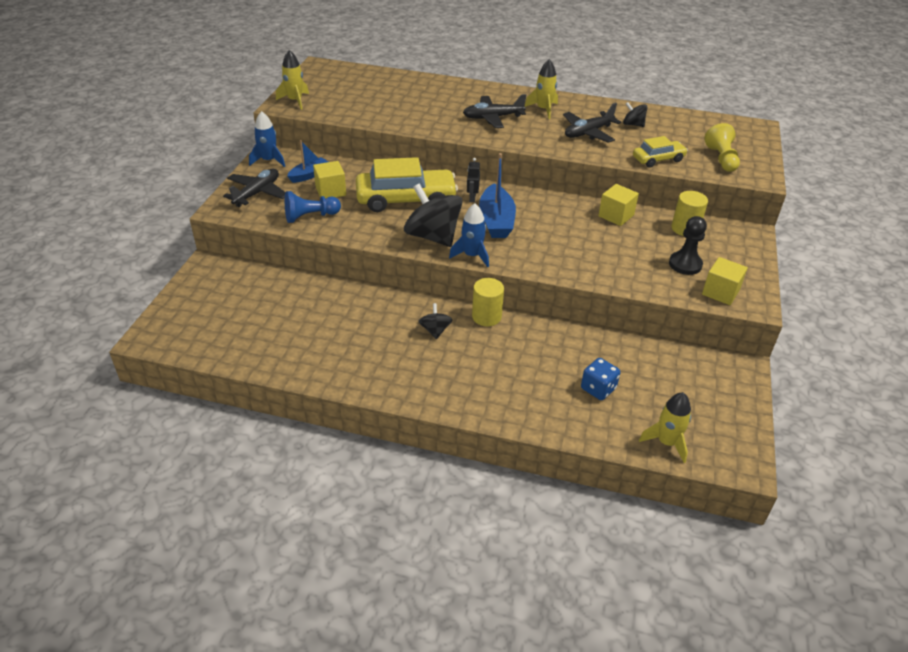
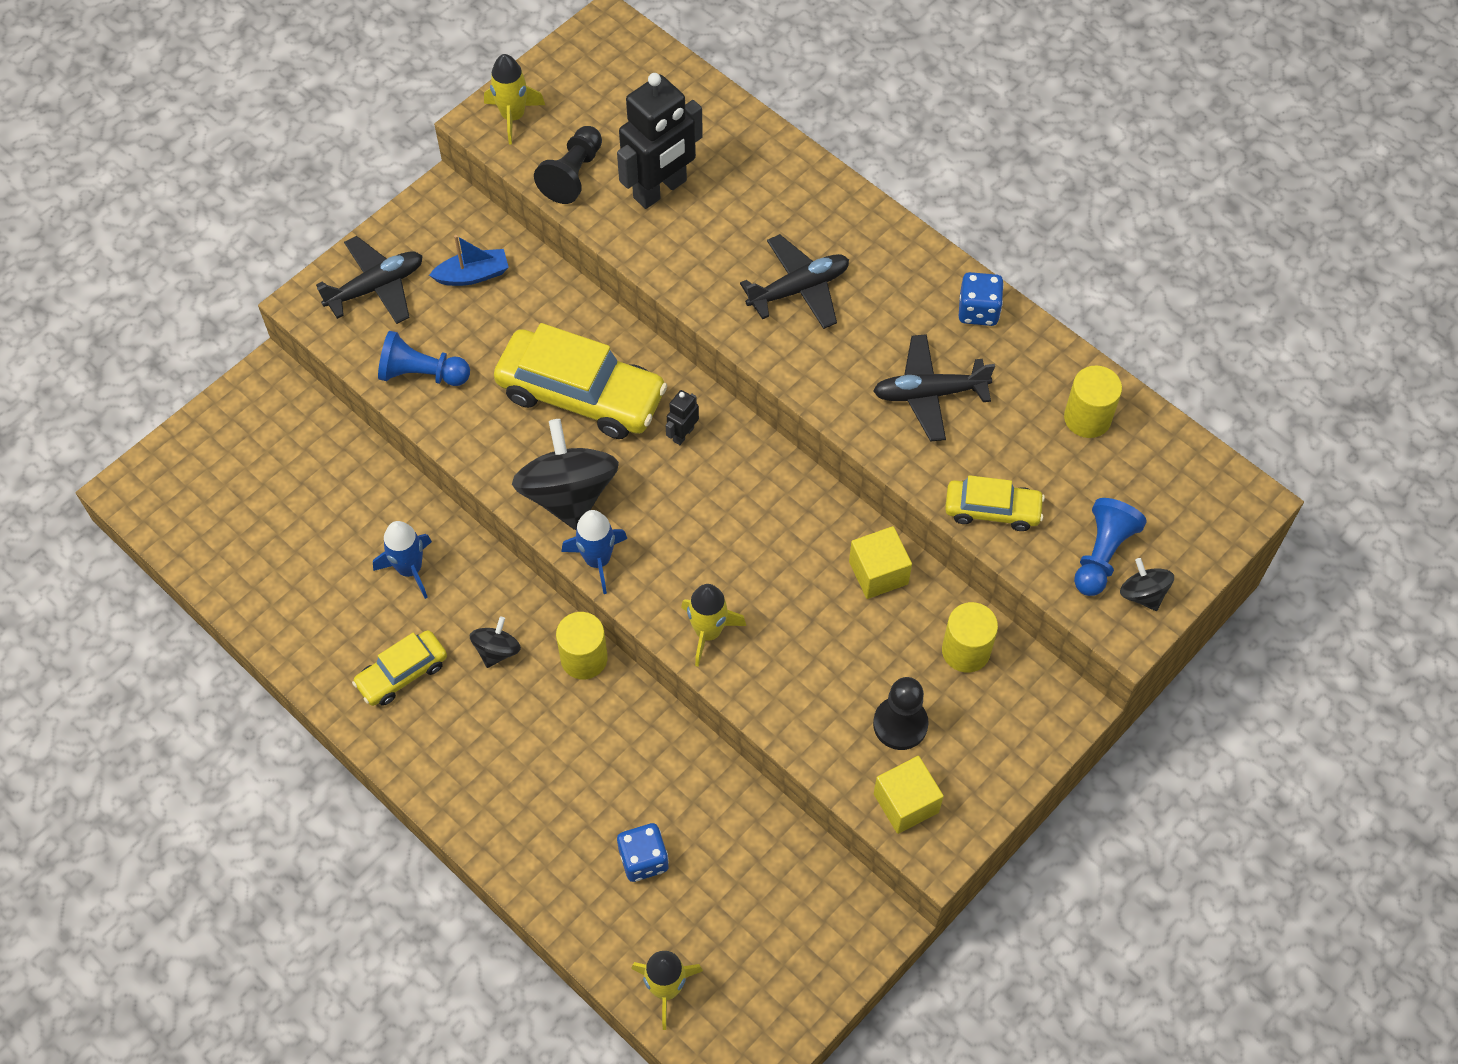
camera: 30 degrees right, 20 degrees up
(269, 160) = (433, 214): blue rocket -> blue rocket (410, 569)
(330, 191) = (483, 327): yellow cube -> none
(344, 111) = (573, 175): none -> black pawn
(387, 360) = (402, 673): none -> yellow car
(393, 105) = (660, 190): none -> black robot
(492, 118) = (799, 289): black plane -> black plane turned 135 degrees clockwise
(496, 221) = (684, 502): blue boat -> none
(543, 109) = (901, 300): yellow rocket -> yellow rocket (708, 632)
(581, 104) = (978, 311): none -> blue dice
(633, 124) = (1025, 403): black spinning top -> black spinning top (1143, 594)
(664, 121) = (1087, 418): none -> yellow cylinder
(721, 159) = (1102, 555): yellow pawn -> blue pawn

